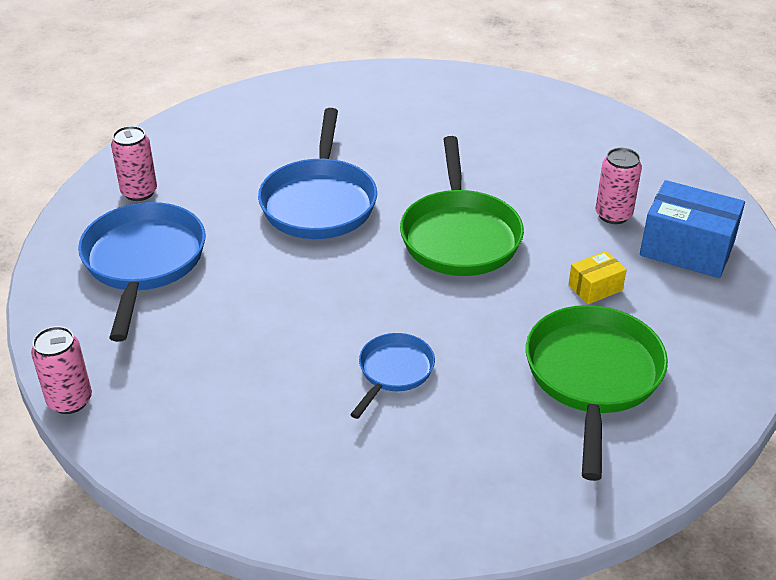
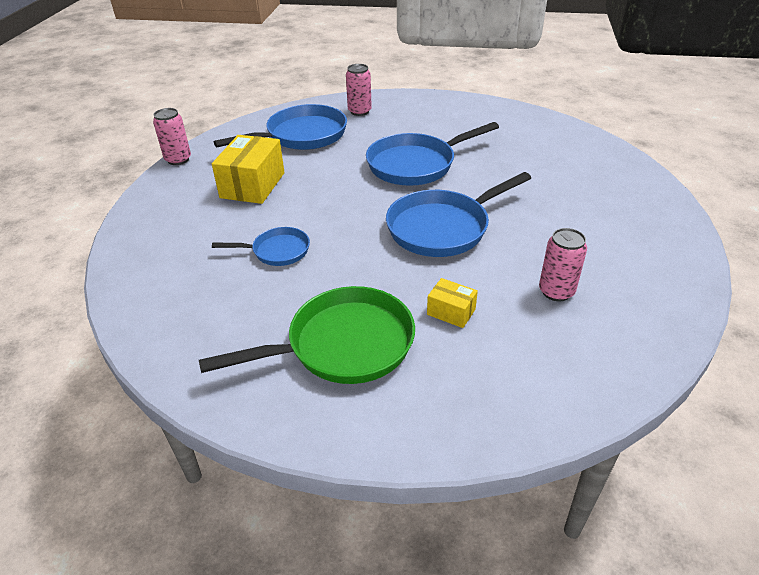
camera: 60 degrees right, 0 degrees up
(224, 347) = (252, 185): none -> yellow box
(459, 236) = (443, 228): green pan -> blue pan
(687, 249) = (560, 349): blue box -> none

